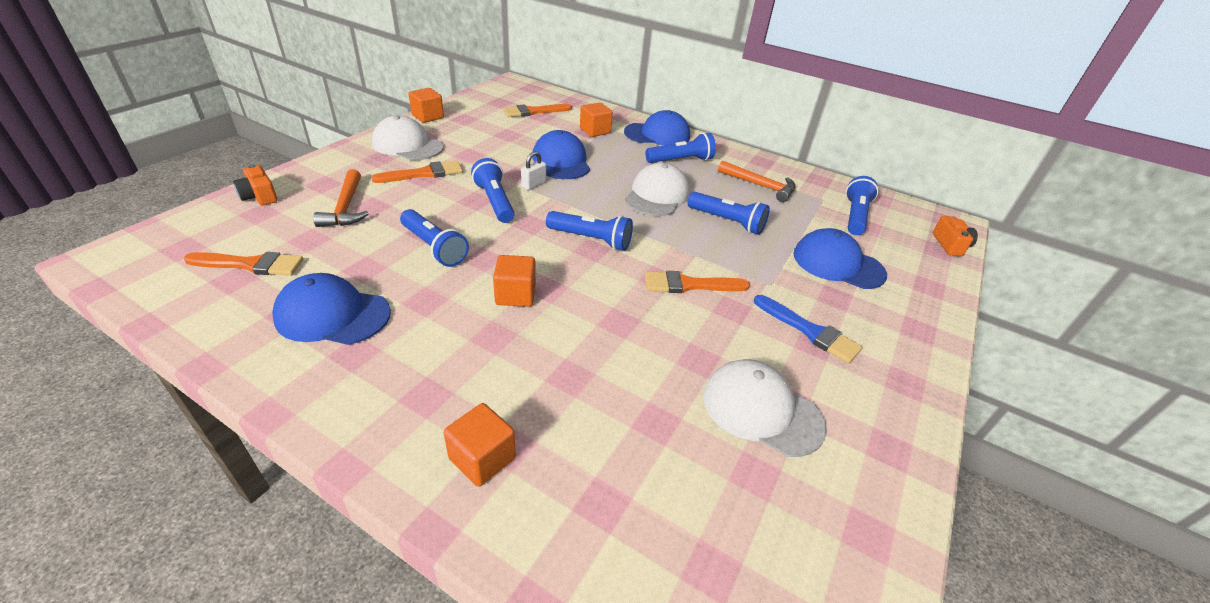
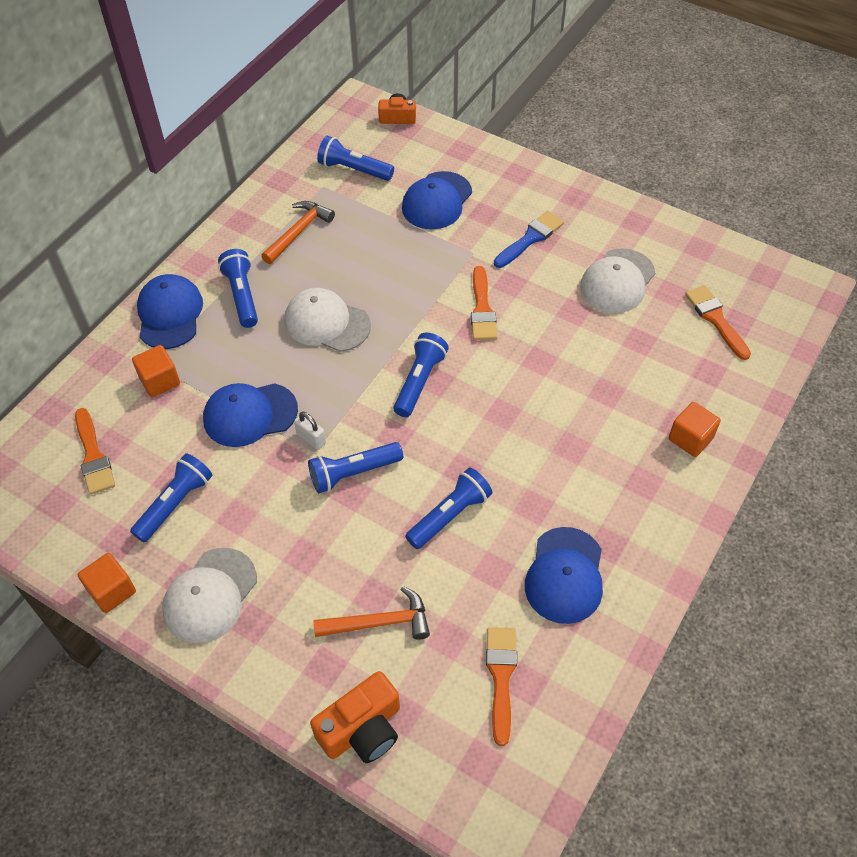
camera: 85 degrees left, 15 degrees up
(259, 196) = (362, 729): orange camera -> orange camera, size x1.59
(424, 173) = (291, 558): orange brush -> orange brush (716, 319)
(515, 295) = (515, 437): orange cube -> none
(727, 222) = (375, 269): blue flashlight -> blue flashlight (175, 504)

